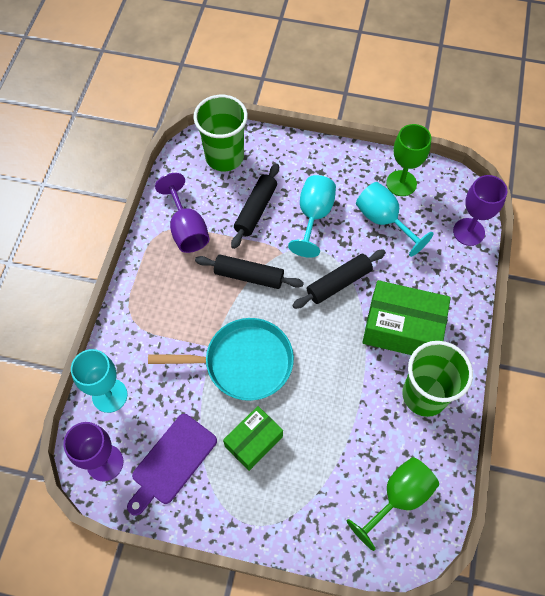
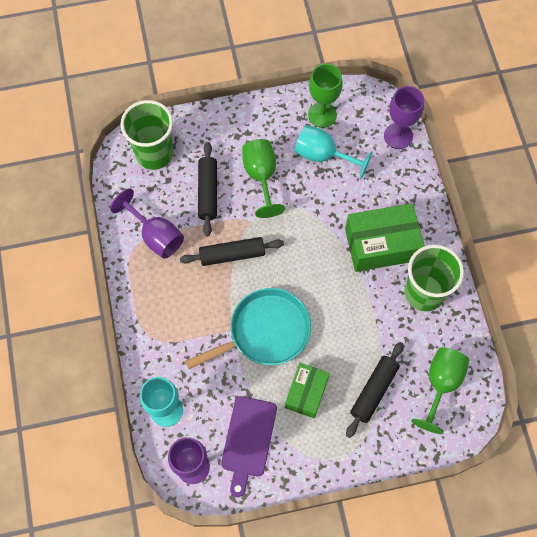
camera: 25 degrees left, 5 degrees up
(314, 216) = (261, 176): turquoise goblet -> green goblet
(338, 283) = (311, 227): black rolling pin -> black rolling pin (373, 391)

